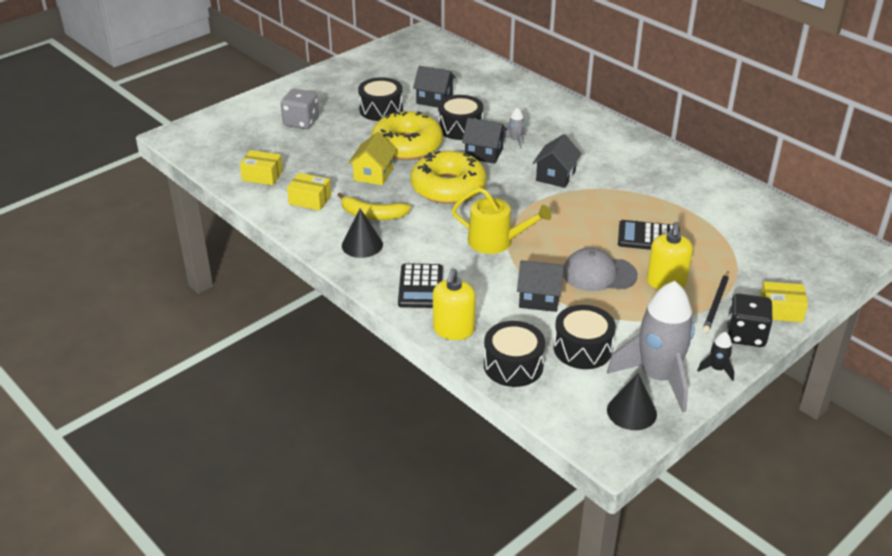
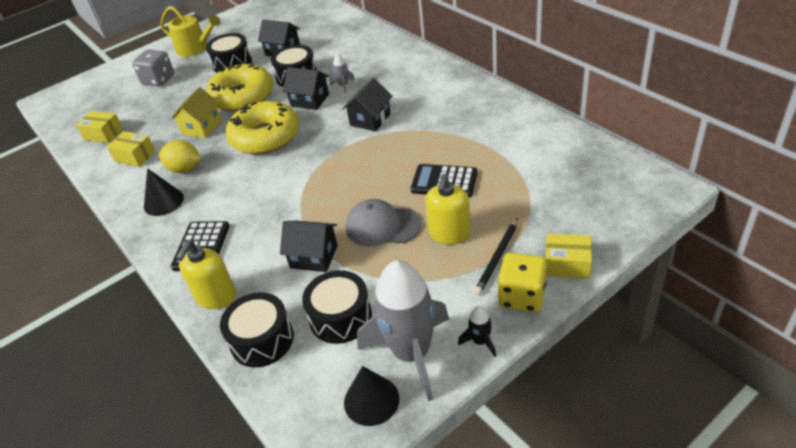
camera: 10 degrees right, 5 degrees up
(372, 215) = (185, 169): yellow banana -> yellow lemon
(496, 241) = (291, 192): yellow watering can -> yellow watering can (195, 48)
(745, 335) = (522, 296): black dice -> yellow dice

